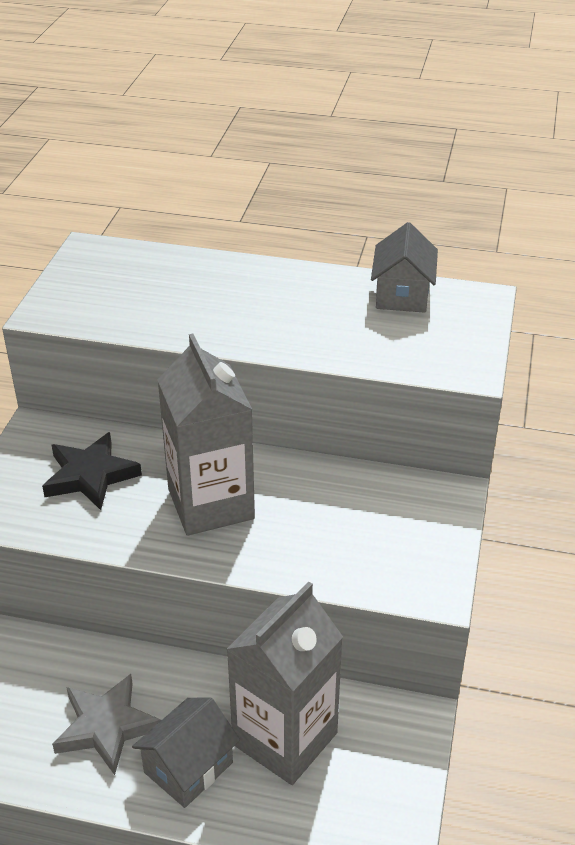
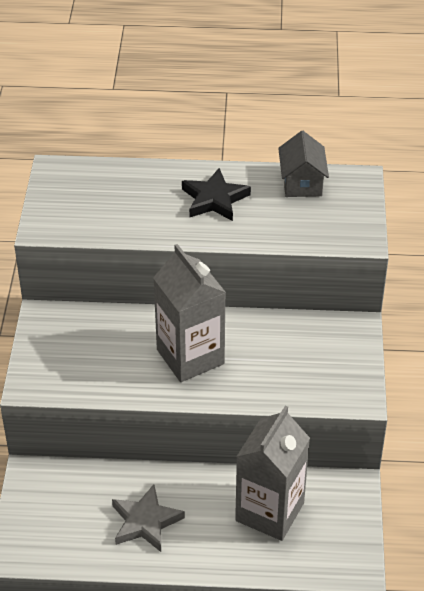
camera: 10 degrees left, 5 degrees up
(90, 475) = (96, 347): black star -> black star (214, 199)
(188, 767) = (209, 540): grey house -> none

